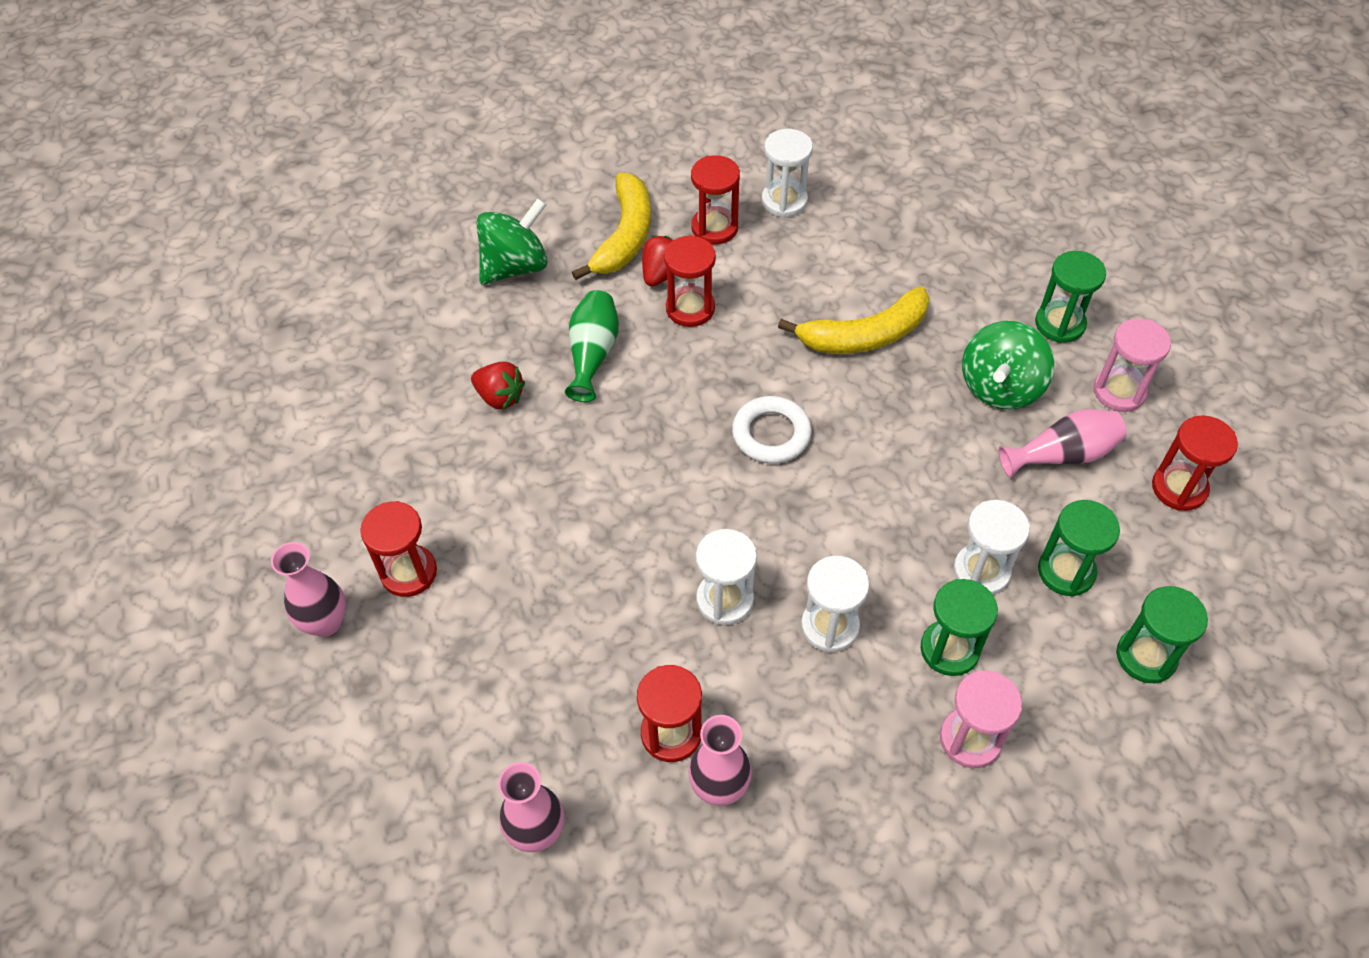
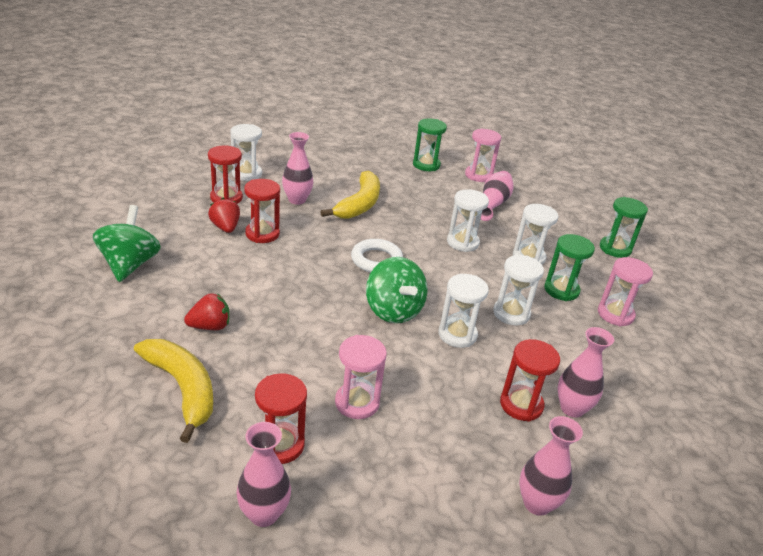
camera: 55 degrees left, 20 degrees down
(521, 588) = (357, 402): none -> pink hourglass
(593, 354) = (237, 278): green vase -> none
(624, 236) = (180, 222): yellow banana -> yellow banana (182, 388)
(793, 280) = (297, 200): none -> pink vase
(920, 485) = (462, 242): none -> white hourglass
(1000, 387) = (438, 195): green spinning top -> green spinning top (393, 311)
(1066, 571) = (552, 239): green hourglass -> none
(1179, 488) = (542, 193): red hourglass -> none

